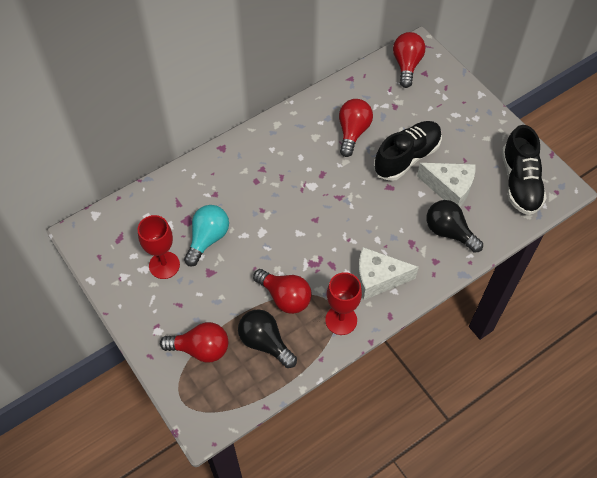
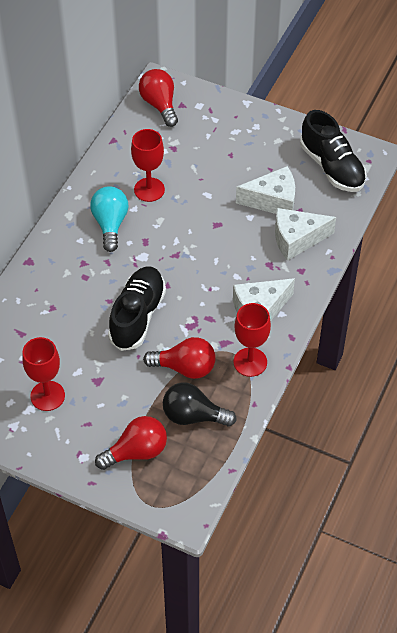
camera: 30 degrees left, 5 degrees down
(208, 239) = (74, 351): turquoise light bulb -> turquoise light bulb (110, 224)
(353, 132) = (149, 190): red light bulb -> red goblet
(407, 157) = (216, 190): black shoe -> black shoe (137, 316)
(449, 232) = (297, 239): black light bulb -> white cheese

